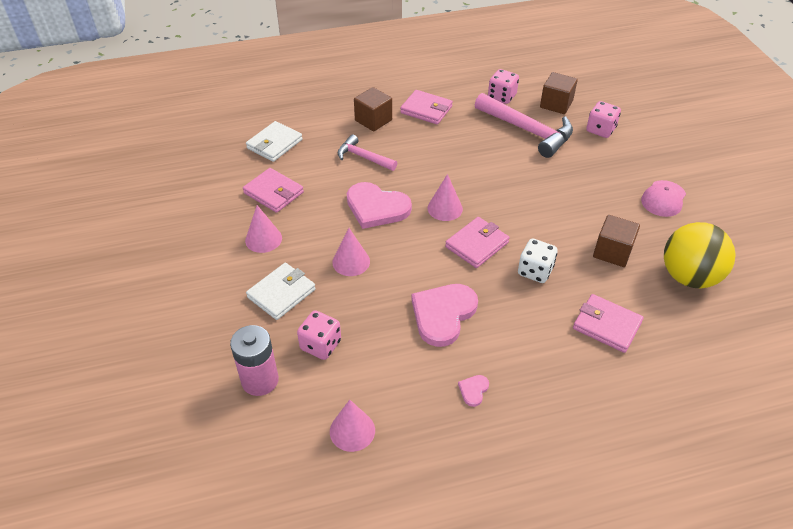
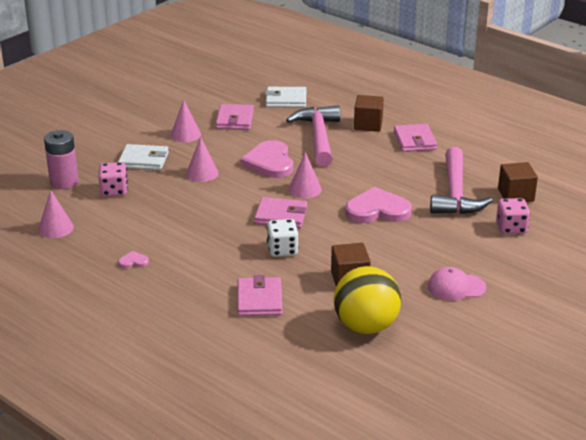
camera: 55 degrees right, 15 degrees down
(363, 157) = (318, 137): pink hammer -> pink hammer, size x1.72
(443, 314) = (192, 226): pink heart -> pink heart (377, 210)
(502, 97) = (485, 167): pink dice -> none

